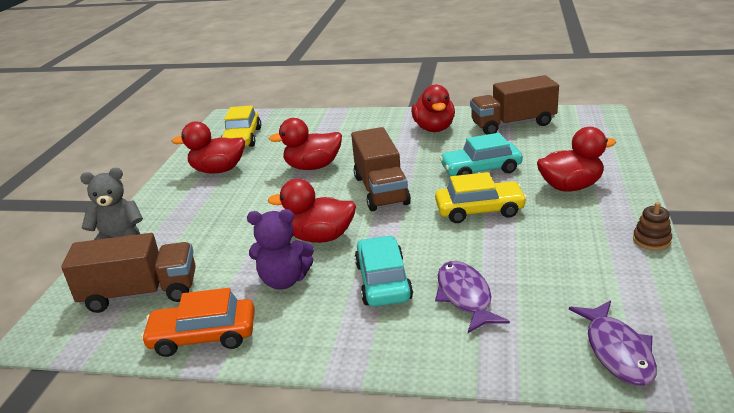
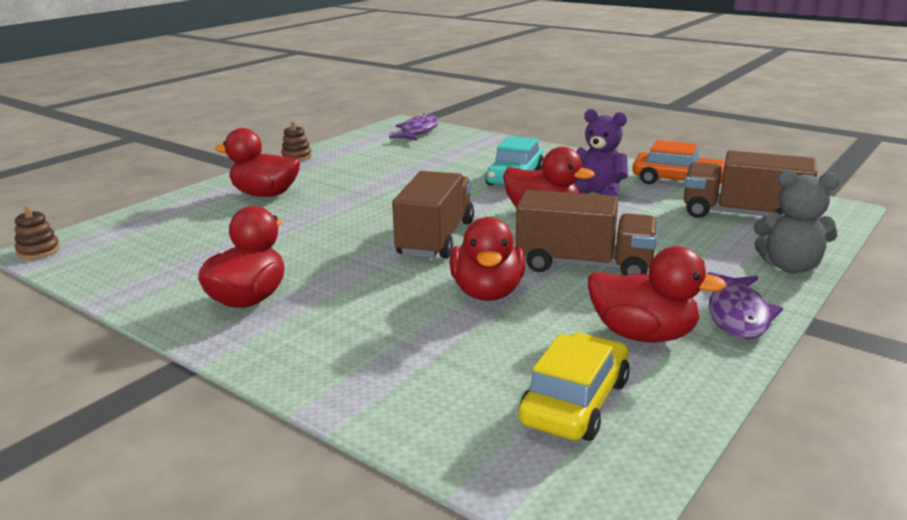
camera: 155 degrees left, 5 degrees down
(313, 167) = (487, 292): red duck -> red duck turned 75 degrees clockwise
(465, 296) = (466, 161): purple fish -> purple fish (738, 315)
(479, 210) = (372, 198): yellow car -> none
(481, 169) = (304, 229): turquoise car -> none
(513, 124) = (154, 270): brown truck -> brown truck (584, 265)
(602, 112) = (38, 251): none -> brown stacking toy

